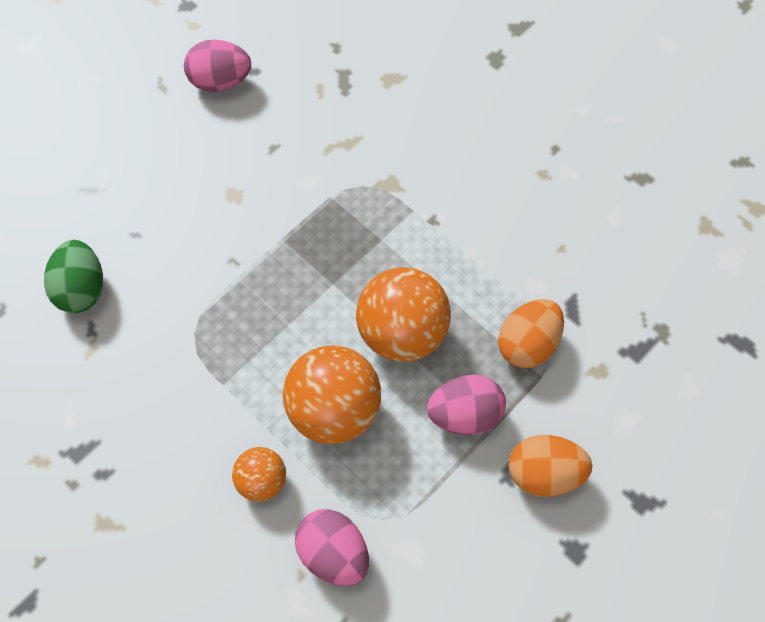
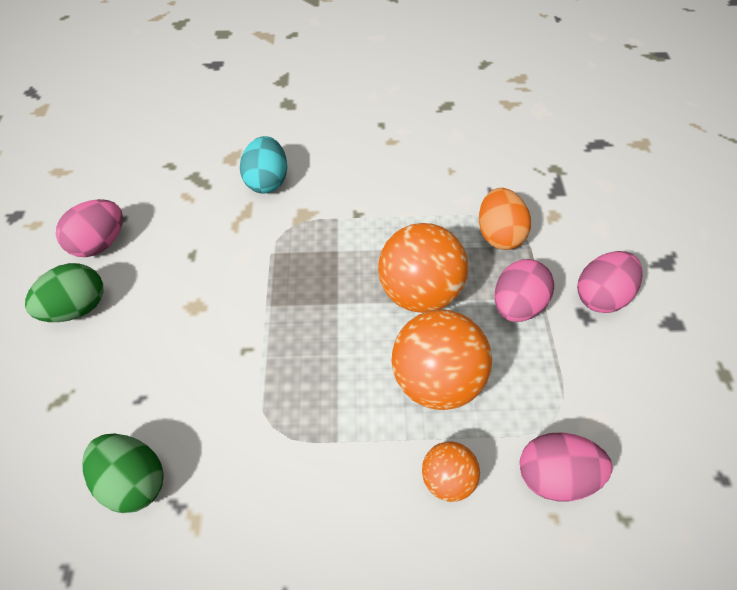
camera: 45 degrees left, 10 degrees down
(159, 126) = (77, 308): none -> green egg
(395, 127) = (267, 181): none -> turquoise egg
(543, 473) = (601, 296): orange egg -> pink egg

